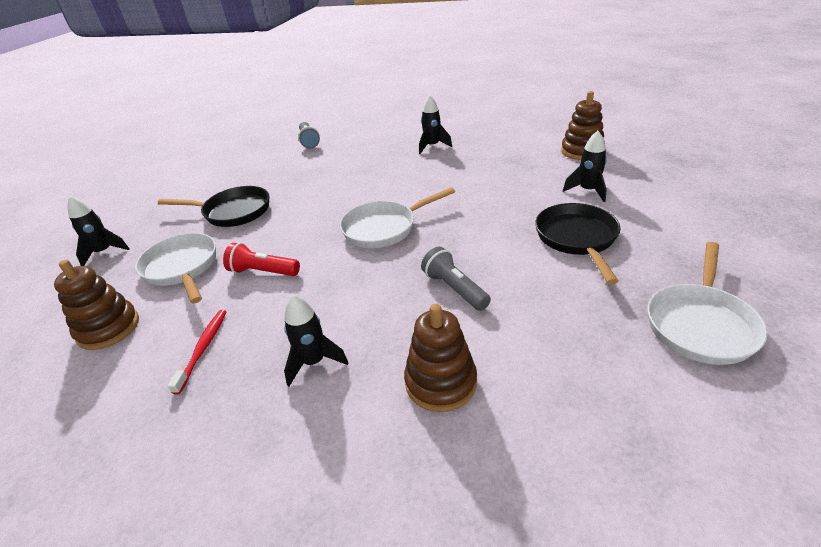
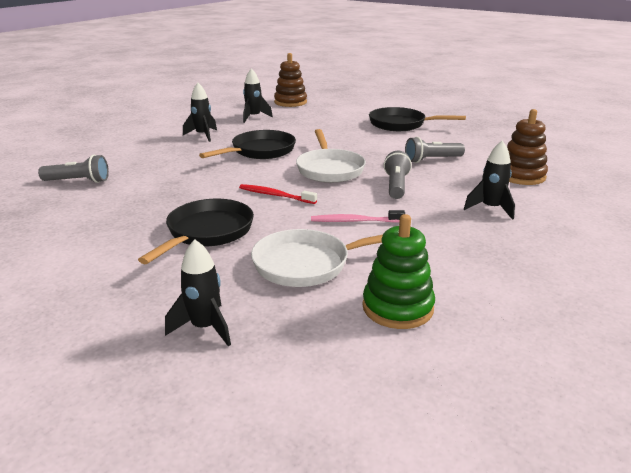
camera: 75 degrees left, 10 degrees down
(108, 328) = (397, 308): brown stacking toy -> green stacking toy
(203, 348) = (457, 251): red toothbrush -> red toothbrush (275, 195)
(263, 272) = (355, 221): red flashlight -> pink toothbrush
(357, 278) = (396, 186): none -> grey flashlight
(410, 181) = (260, 151): none -> black pan
(588, 191) = (347, 111): black rocket -> black rocket (254, 117)
(700, 324) = (494, 121): white pan -> none

